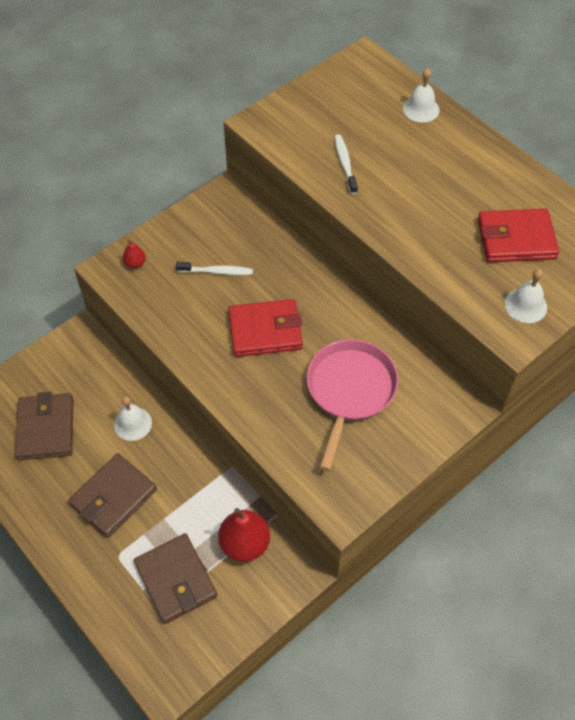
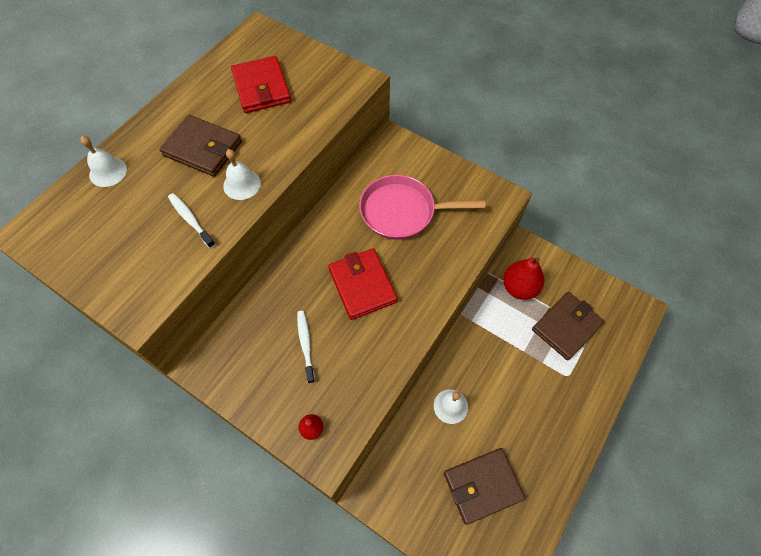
camera: 105 degrees left, 5 degrees up
(113, 497) = (522, 397): brown wallet -> brown wallet (203, 149)
(345, 163) = (190, 219): white toothbrush -> white toothbrush turned 75 degrees clockwise
(525, 305) = (327, 76): white bell -> white bell (242, 184)

